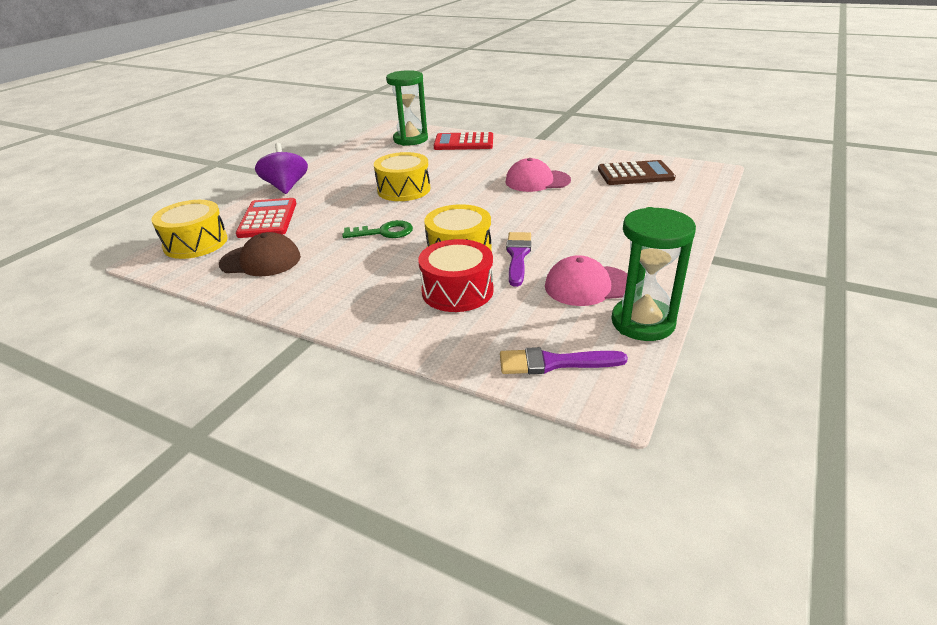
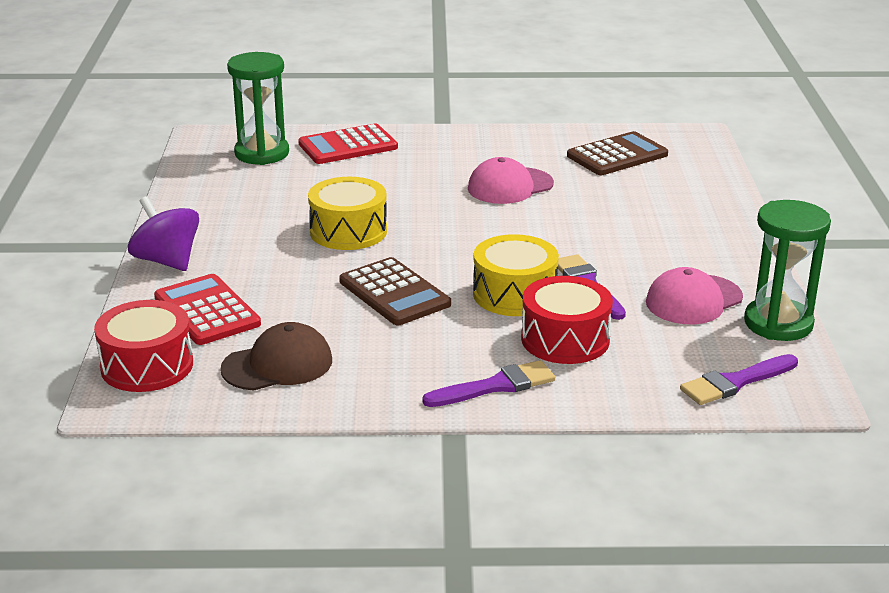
camera: 30 degrees left, 5 degrees down
(195, 243) = (147, 366): yellow drum -> red drum
(370, 312) = (496, 386): none -> purple brush
(384, 232) = (394, 293): green key -> brown calculator

